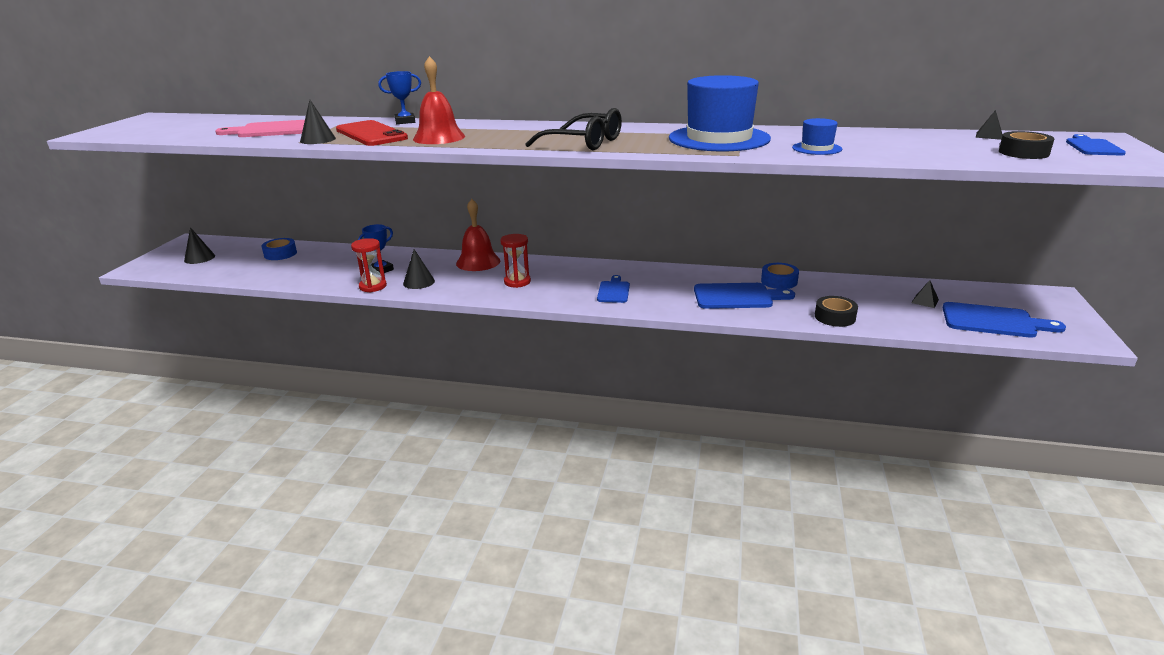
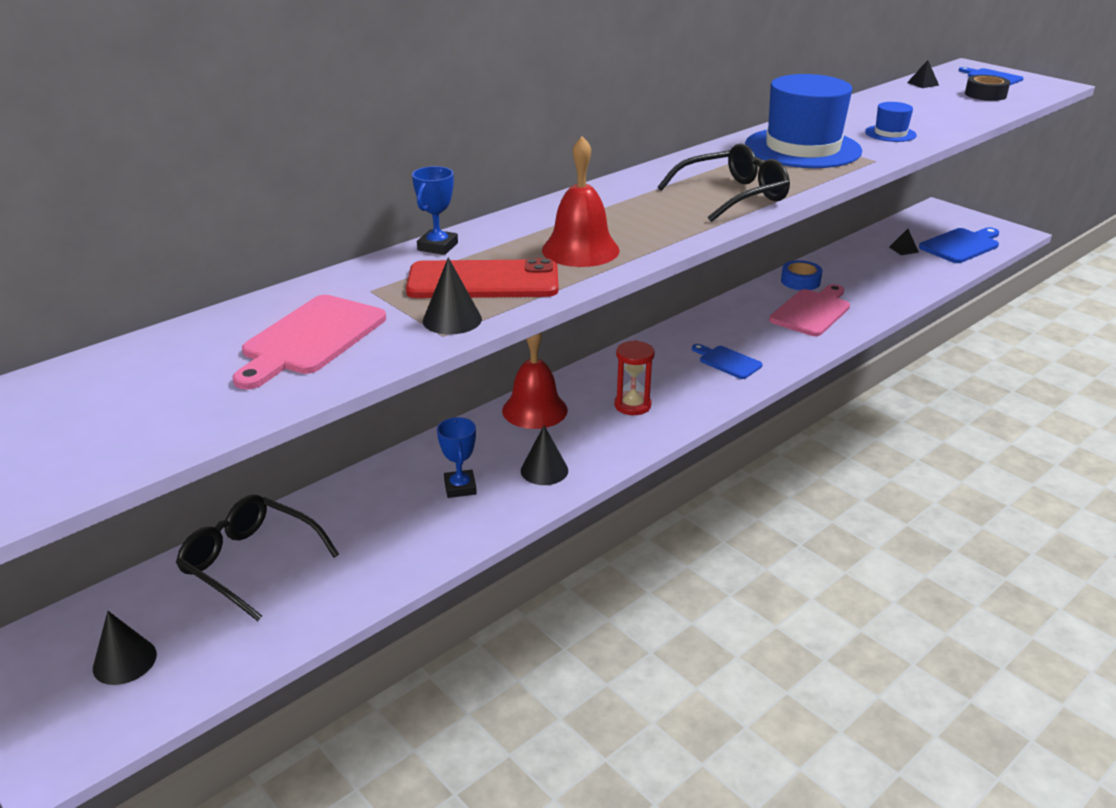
camera: 55 degrees left, 5 degrees up
(280, 254) = (251, 563): blue tape -> black glasses
(373, 286) = (512, 509): red hourglass -> none
(737, 296) = (811, 311): blue cutting board -> pink cutting board
(835, 317) = (897, 292): black tape -> none

